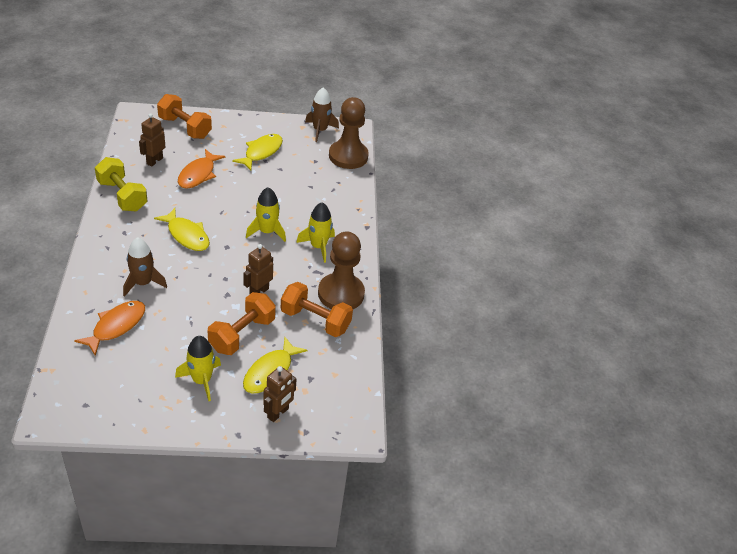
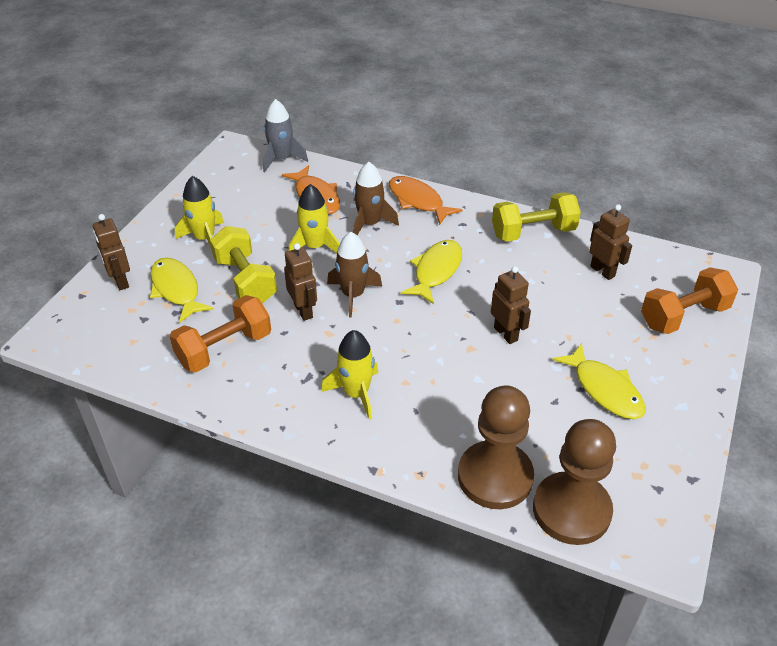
camera: 120 degrees right, 0 degrees up
(61, 370) = (281, 159): none -> grey rocket
(186, 235) = (436, 271): yellow fish -> yellow fish turned 135 degrees clockwise
(198, 174) = (561, 306): orange fish -> orange fish (418, 201)
(234, 194) = (506, 334): none -> brown robot
(242, 334) = (245, 281): orange dumbbell -> yellow dumbbell
(267, 232) = (411, 347): yellow rocket -> yellow rocket (315, 247)
(320, 130) = (661, 492): brown rocket -> brown rocket (353, 295)
(341, 294) = (253, 389): brown pawn -> brown pawn (495, 477)

